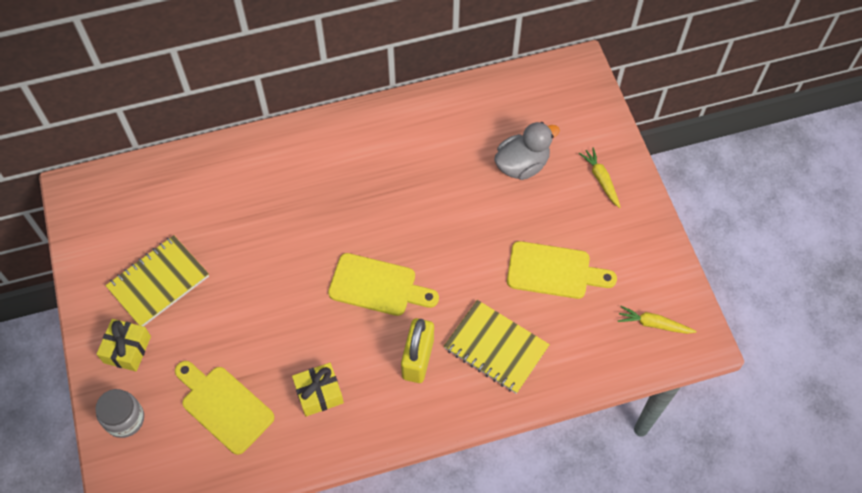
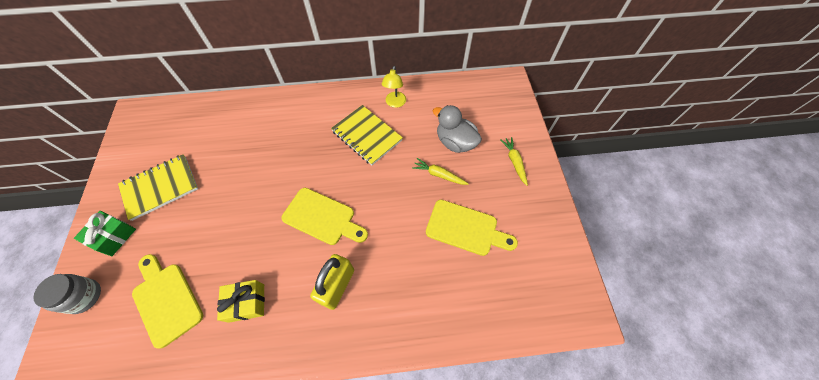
camera: 10 degrees right, 0 degrees up
(127, 349) = (114, 236): yellow gift -> green gift
(431, 122) = (395, 103): none -> yellow lamp
(496, 348) = (405, 288): yellow notebook -> yellow notebook (367, 136)
(522, 165) = (455, 142): grey duck -> grey duck turned 120 degrees counterclockwise
(653, 324) = (544, 290): yellow carrot -> yellow carrot (439, 175)

